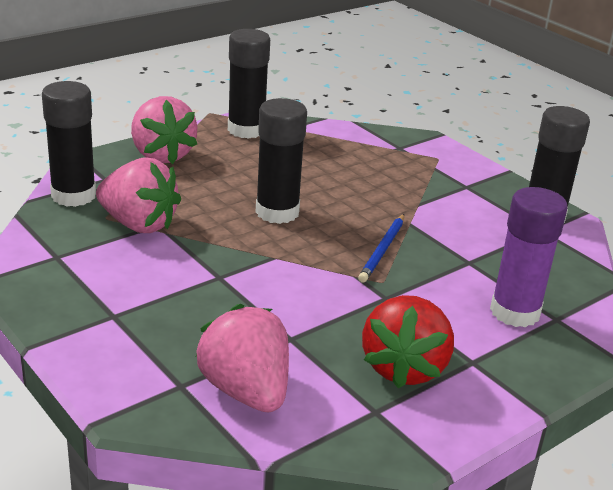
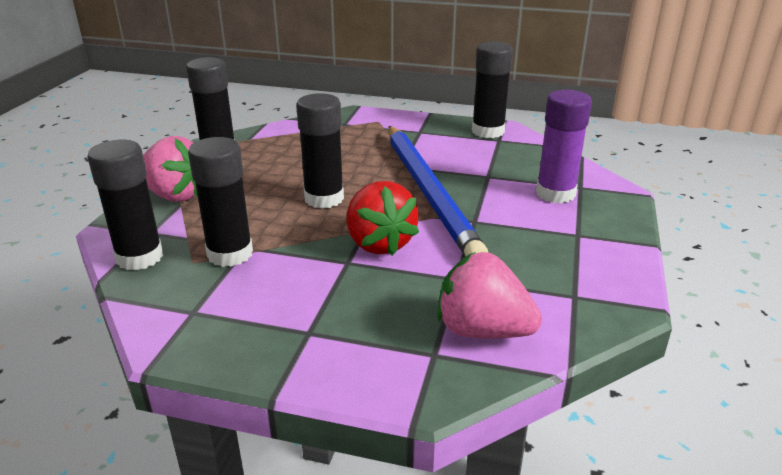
camera: 35 degrees left, 0 degrees up
(139, 224) = (230, 254): pink strawberry -> black glue stick
(382, 250) = (429, 192): blue pencil -> blue pencil, size x2.48
(404, 367) = (549, 259): red strawberry -> red strawberry (379, 243)

